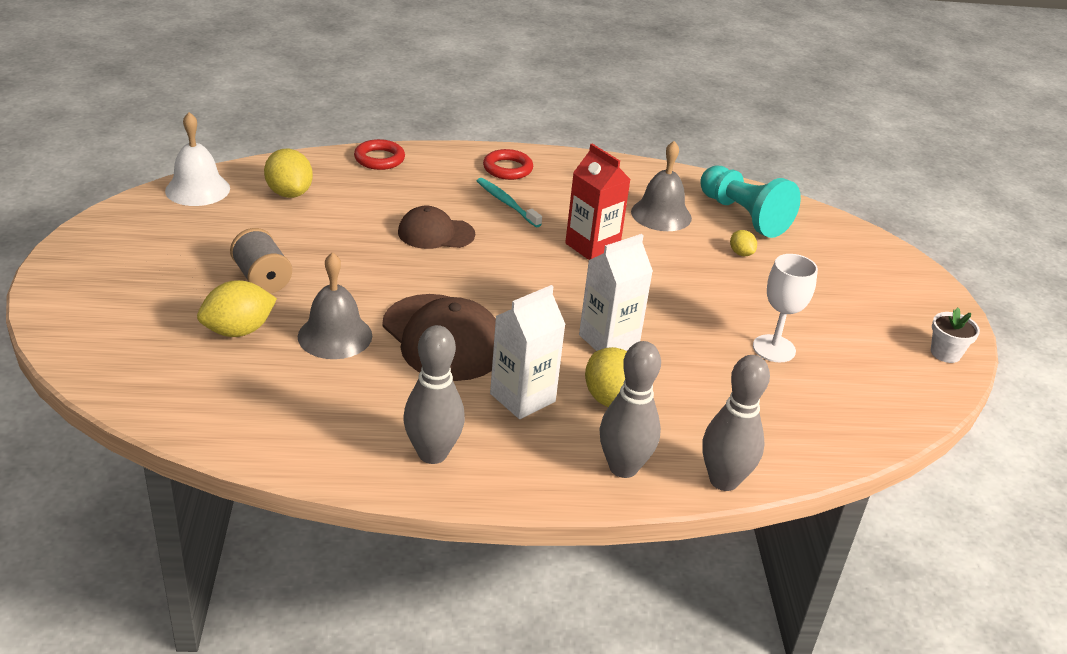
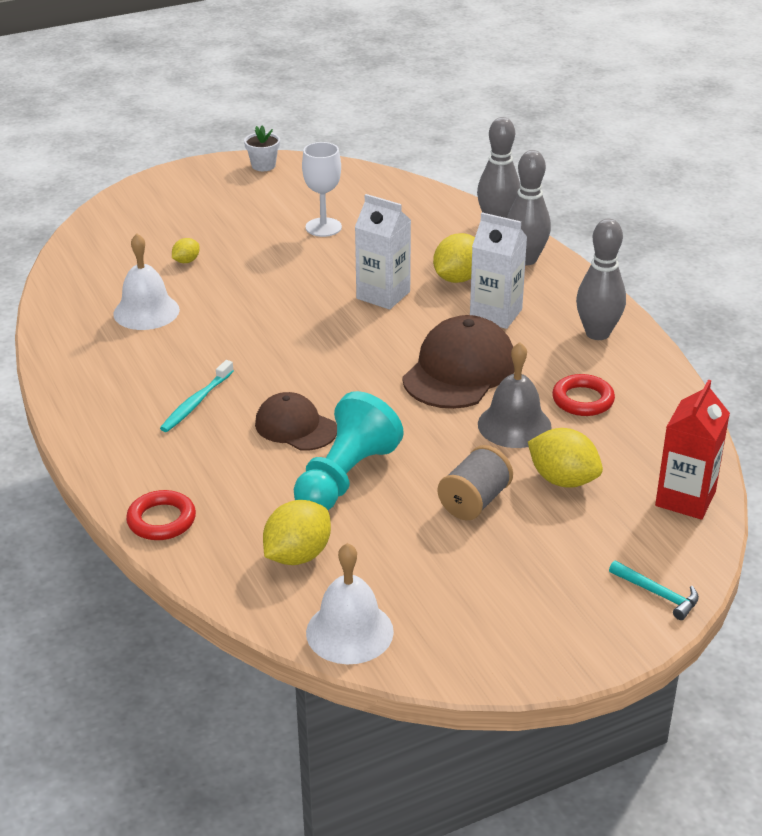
camera: 110 degrees left, 0 degrees up
(66, 318) = (658, 594): none -> turquoise hammer
(435, 233) = (295, 427): brown cap -> brown cap turned 150 degrees clockwise
(507, 169) = (116, 423): red ring -> red ring (582, 400)
(592, 246) = (241, 334): red carton -> red carton (685, 499)
(661, 214) = (146, 311): grey bell -> white bell
(743, 216) = (112, 270): turquoise pawn -> turquoise pawn (345, 477)

